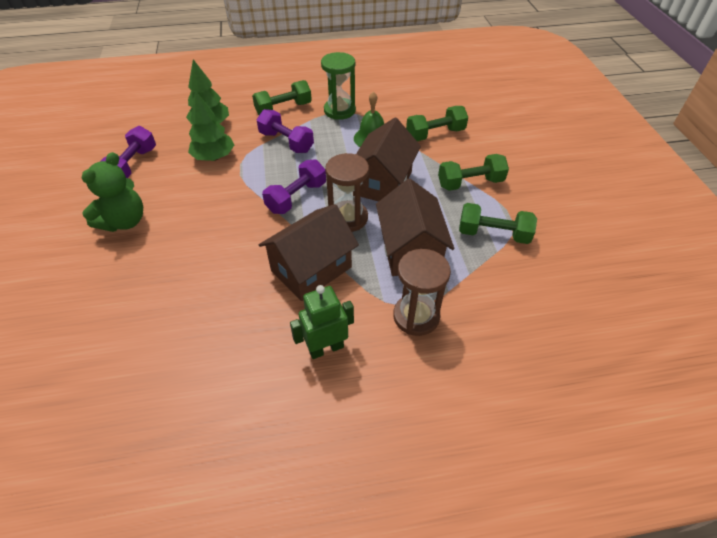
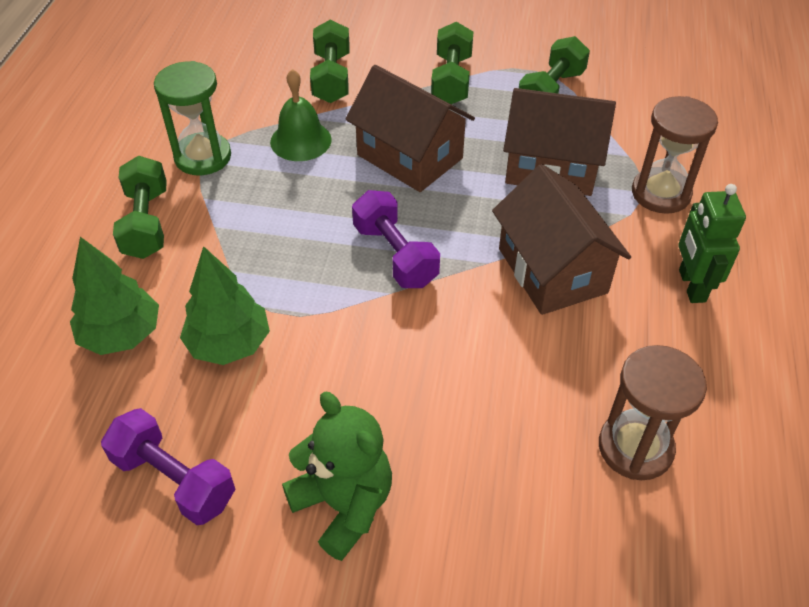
camera: 70 degrees left, 0 degrees up
(286, 142) = (246, 239): purple dumbbell -> none
(348, 218) = (466, 209): brown hourglass -> brown hourglass (635, 447)

